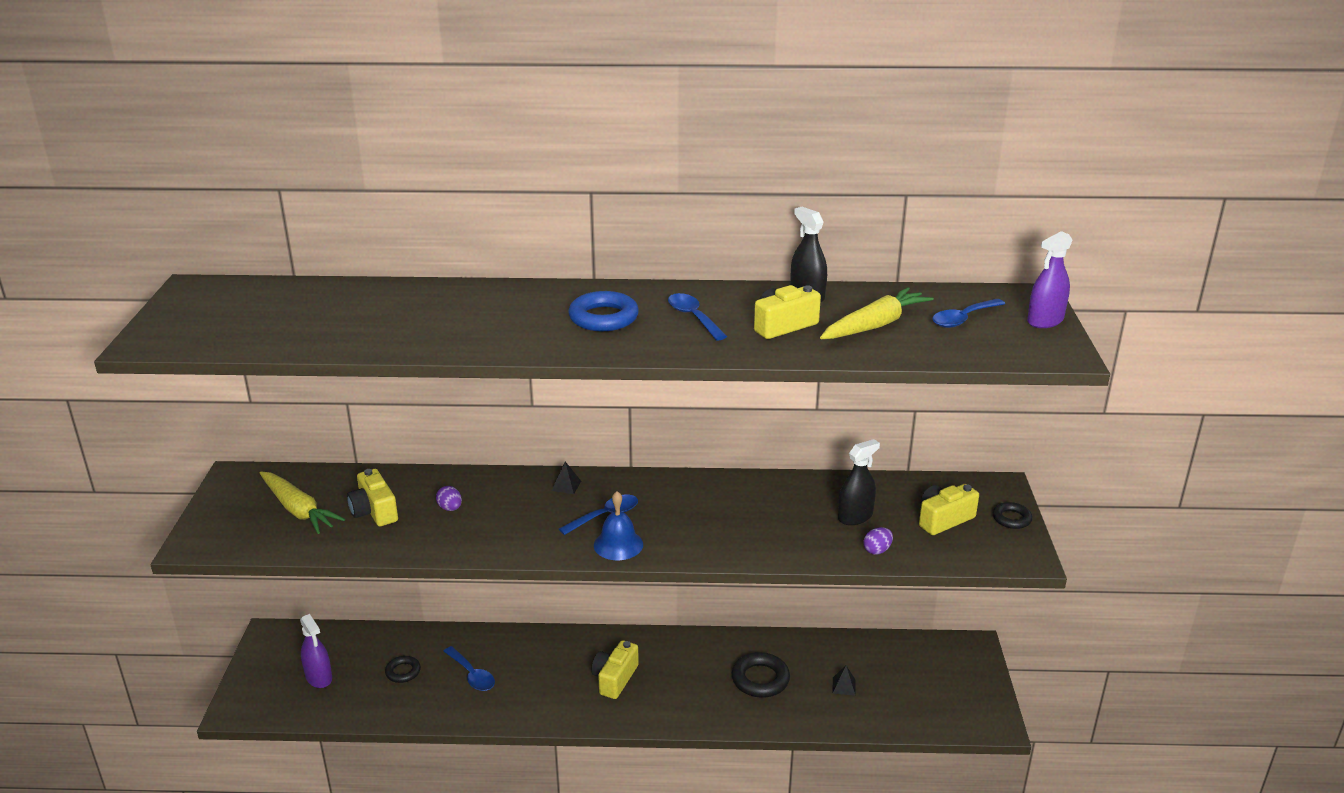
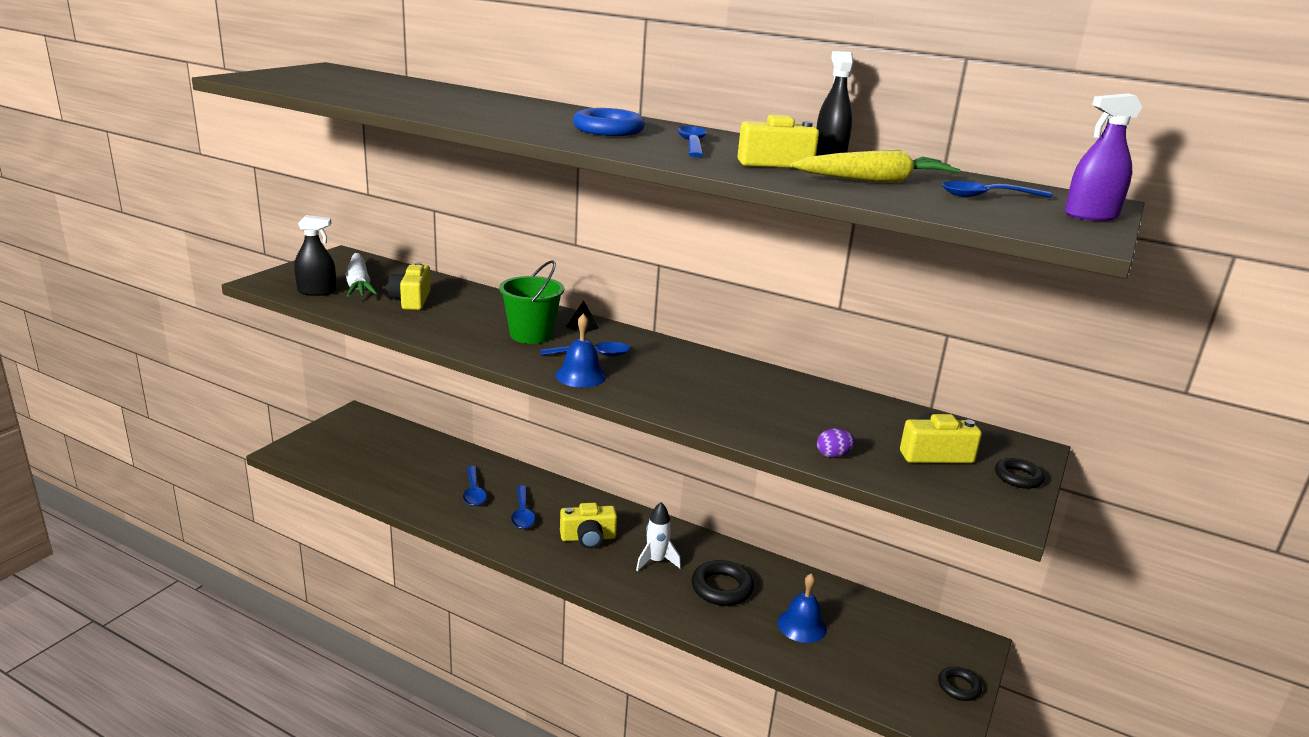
camera: 25 degrees right, 5 degrees down
(298, 510) = (358, 284): yellow carrot -> white carrot
(319, 677) = (360, 452): purple spray bottle -> none
(403, 672) = (424, 471): black ring -> black ring (958, 687)
(450, 508) = (470, 314): purple egg -> none
(530, 513) = (531, 335): none -> green bucket
(537, 679) = (522, 514): none -> blue spoon
(615, 678) = (588, 538): yellow camera -> yellow camera turned 150 degrees counterclockwise
(689, 677) = (656, 561): none -> white rocket
(844, 686) = (802, 625): black pyramid -> blue bell
(855, 516) = (836, 424): black spray bottle -> black spray bottle (317, 291)

